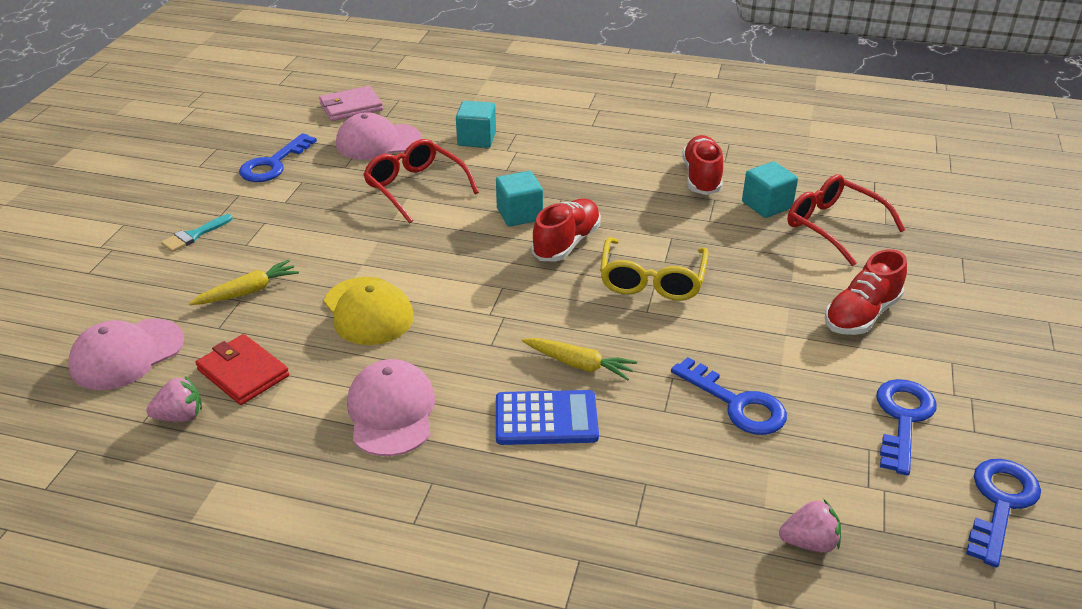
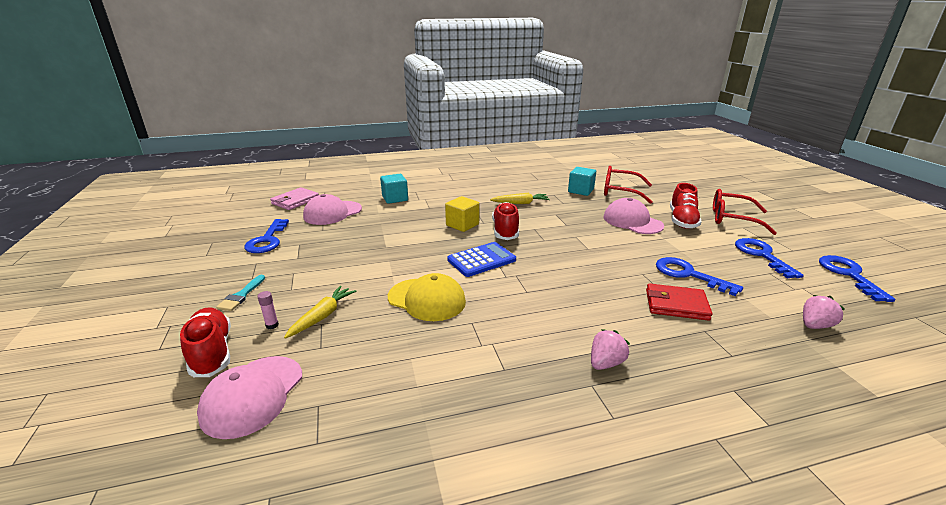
camera: 30 degrees left, 10 degrees down
(180, 416) = (349, 423): pink strawberry -> pink strawberry (605, 363)
(195, 284) = (272, 325): none -> pink glue stick
(243, 373) = (373, 370): red wallet -> red wallet (676, 305)
(391, 412) = (512, 352): pink cap -> pink cap (632, 221)
(415, 187) = (383, 228): red glasses -> red glasses (732, 218)
(519, 214) = (462, 225): turquoise cube -> yellow cube
(546, 419) = (609, 318): blue calculator -> blue calculator (481, 260)
(579, 364) = (588, 284): yellow carrot -> yellow carrot (520, 203)
(652, 280) = (571, 234): yellow glasses -> none
(701, 177) = (536, 187): red shoe -> red shoe (212, 352)
(736, 404) = (688, 275): blue key -> blue key turned 150 degrees counterclockwise

